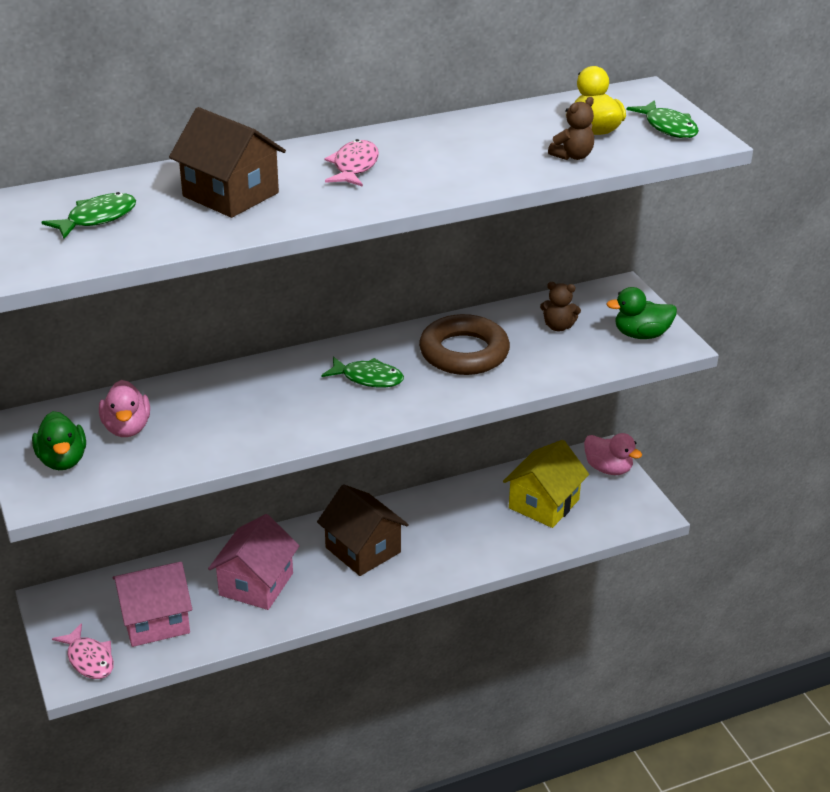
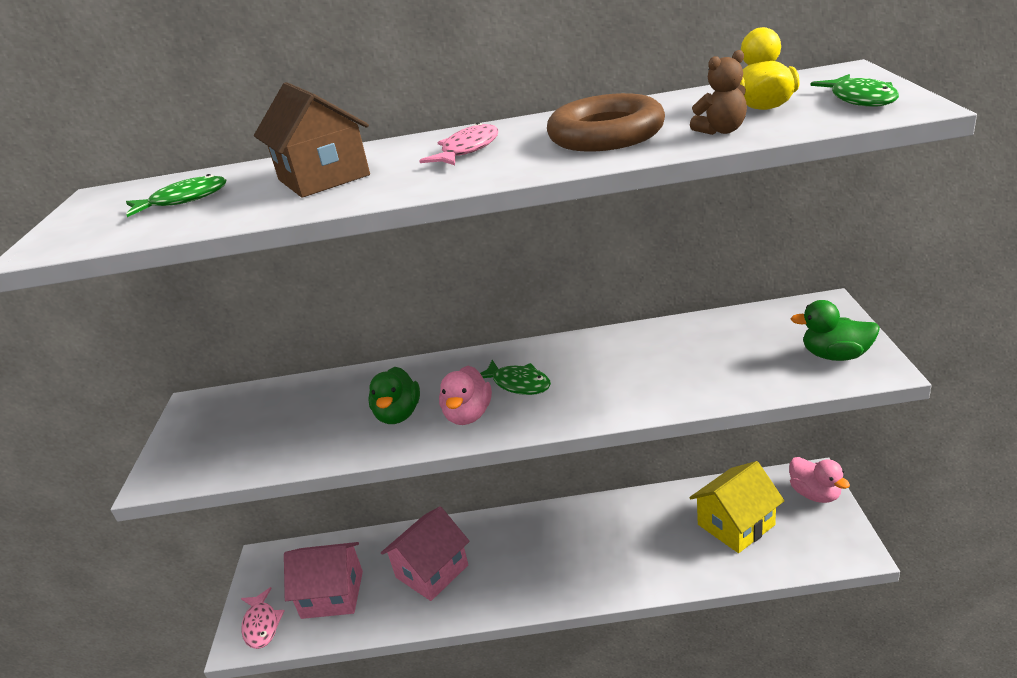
camera: 25 degrees right, 5 degrees down
(62, 460) = (203, 442): green duck -> green duck (398, 414)
(127, 428) = (275, 416): pink duck -> pink duck (468, 415)
(363, 550) = (541, 550): brown house -> none
(464, 353) = (627, 364): brown ring -> brown ring (606, 135)
(558, 326) = (740, 342): brown teddy bear -> none

